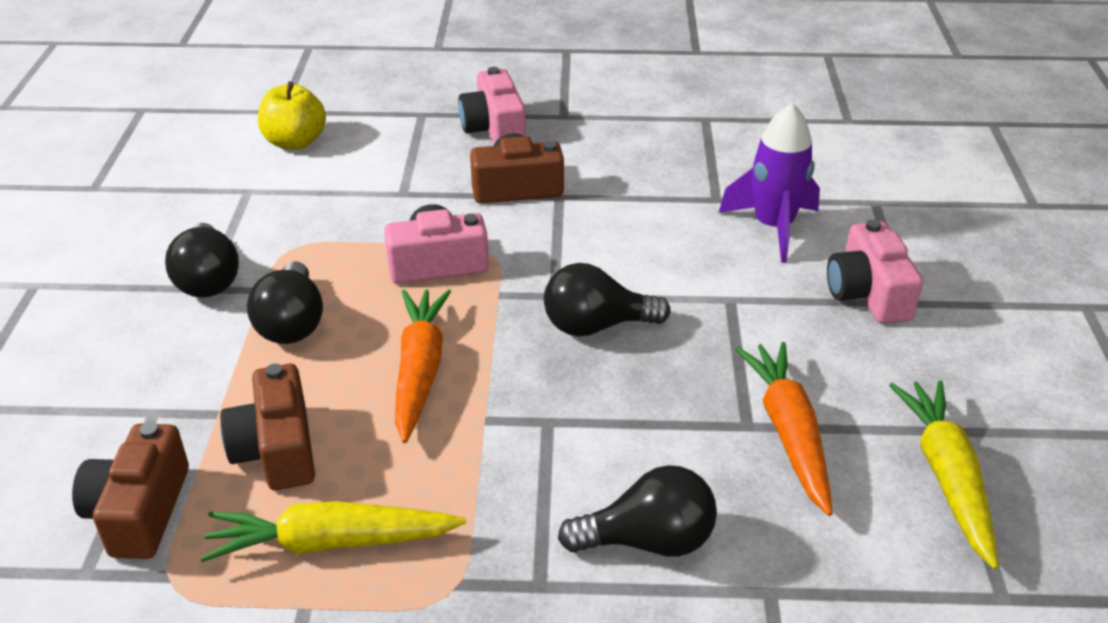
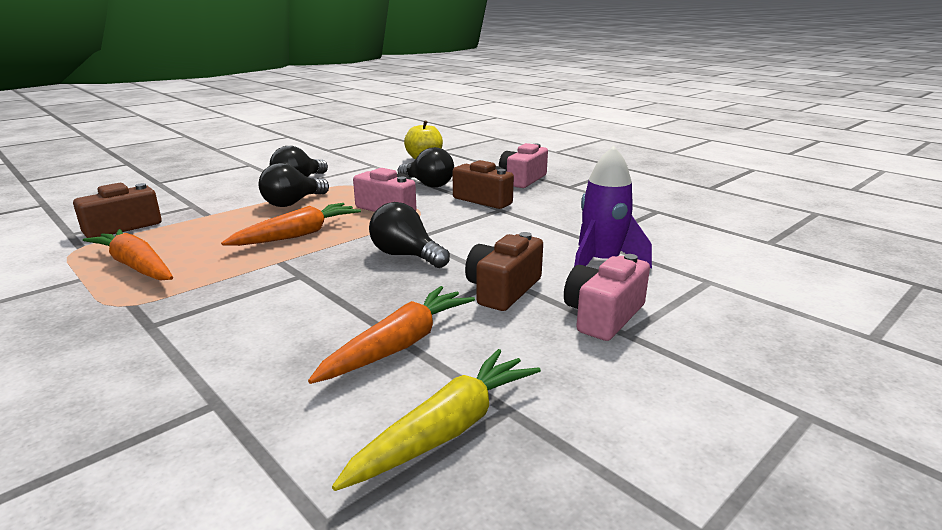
camera: 45 degrees right, 15 degrees down
(277, 449) = (195, 232): brown camera -> brown camera (503, 290)
(330, 542) = (136, 266): yellow carrot -> orange carrot
(648, 541) = (224, 341): black light bulb -> black light bulb (428, 184)

